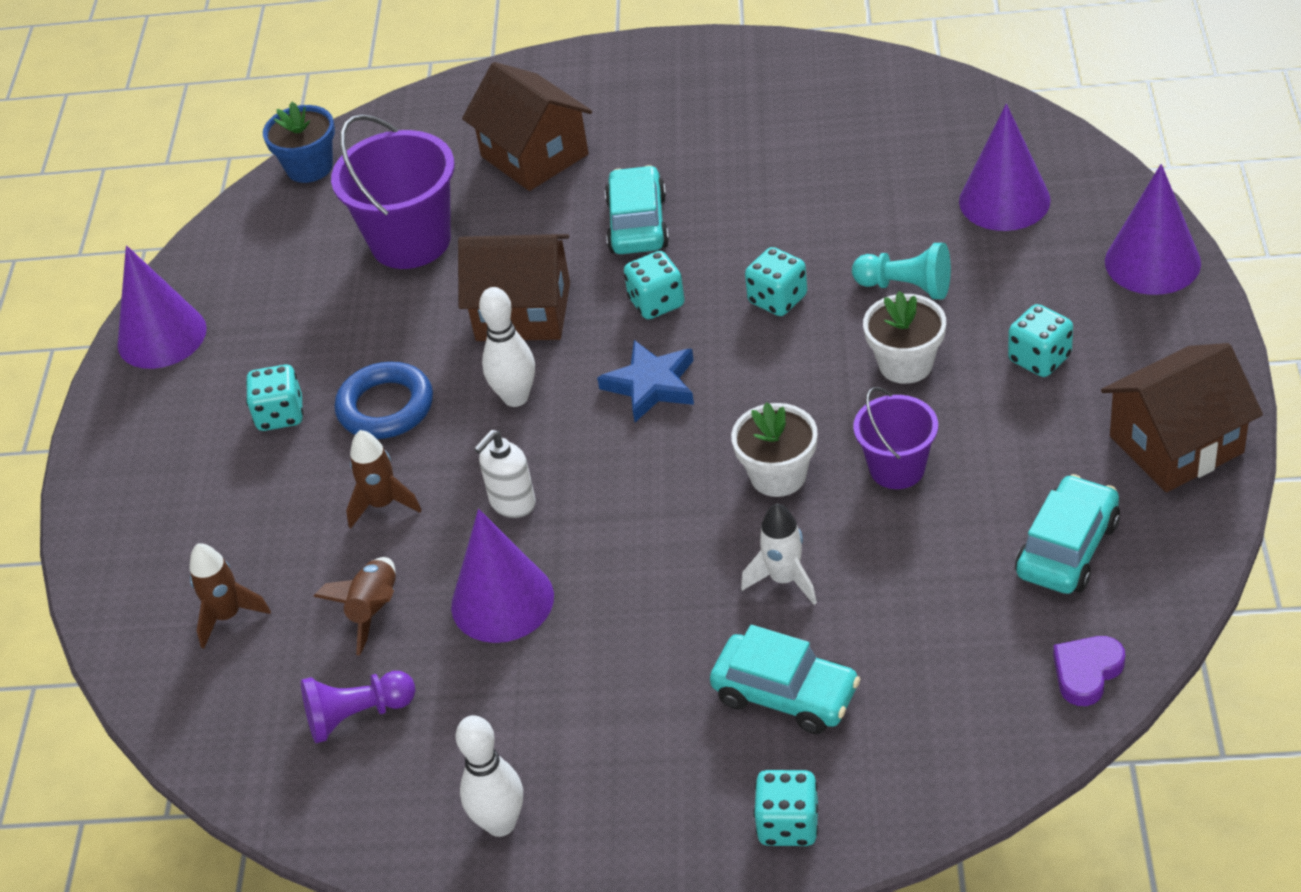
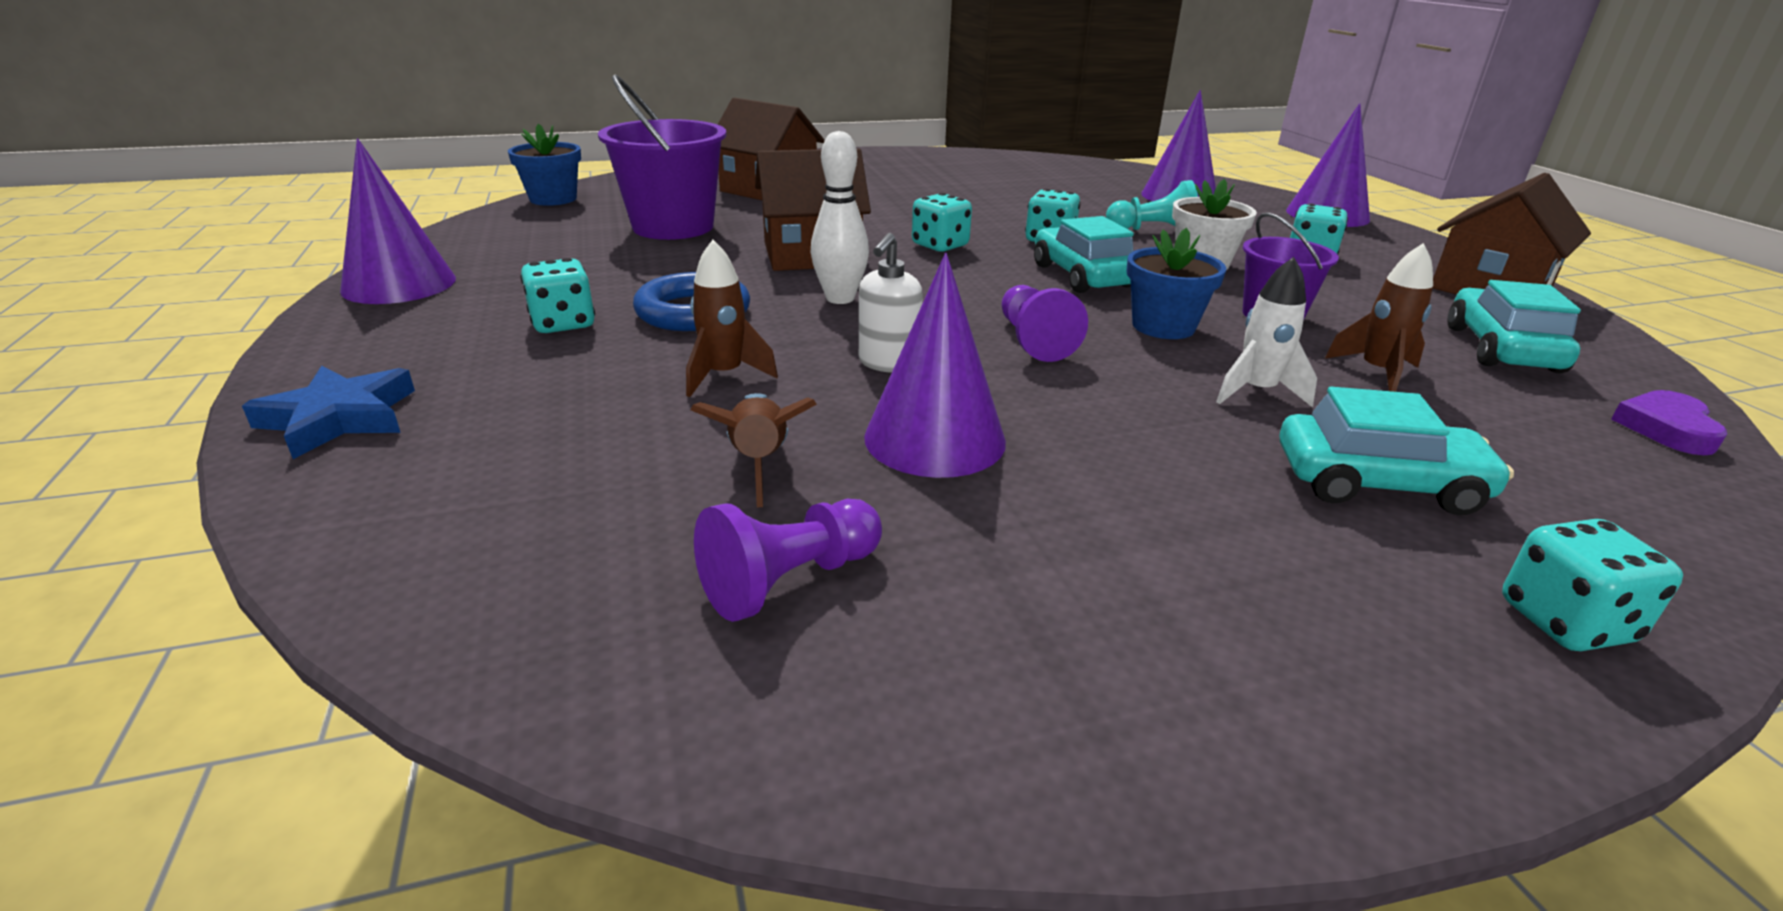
camera: 25 degrees left, 15 degrees down
(228, 616) = (528, 492): brown rocket -> brown rocket (1377, 373)
(500, 823) = (1133, 695): white bowling pin -> none
(638, 224) = (888, 213): turquoise car -> turquoise car (1082, 276)
(648, 485) = (1033, 341): none -> purple pawn
(651, 385) = (977, 285): blue star -> blue star (339, 418)
(778, 475) = (1163, 326): white flower pot -> blue flower pot

